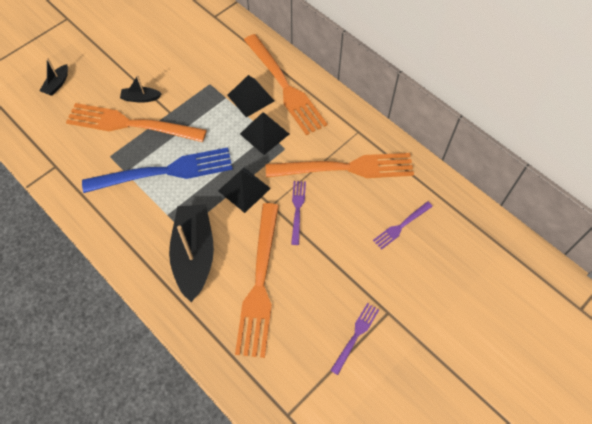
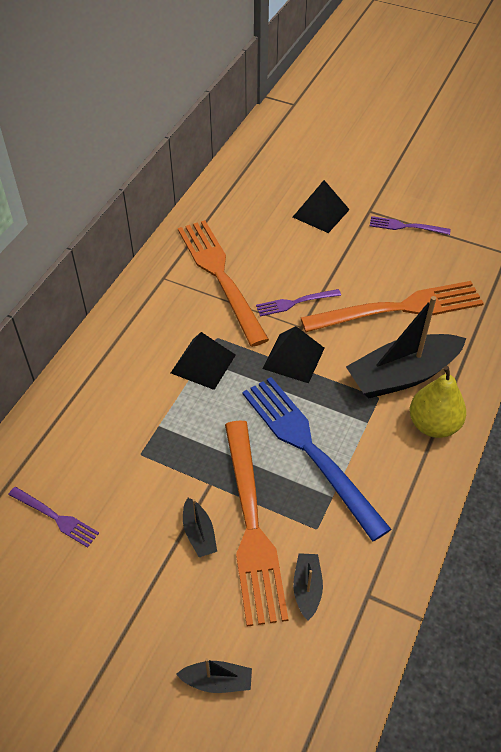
camera: 110 degrees left, 10 degrees down
(77, 138) = (307, 588): none -> black boat
(143, 256) = (433, 425): none -> yellow pear
(250, 98) = (149, 397): black pyramid -> black pyramid (321, 213)
(285, 87) = (117, 365): orange fork -> none
(401, 226) = (272, 219): purple fork -> purple fork (56, 517)

